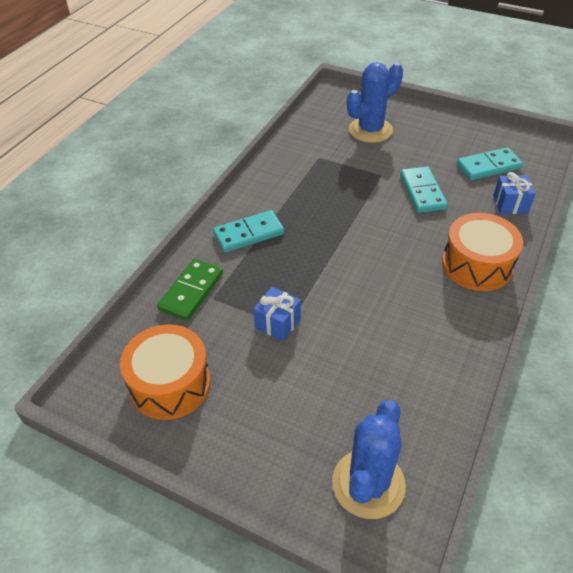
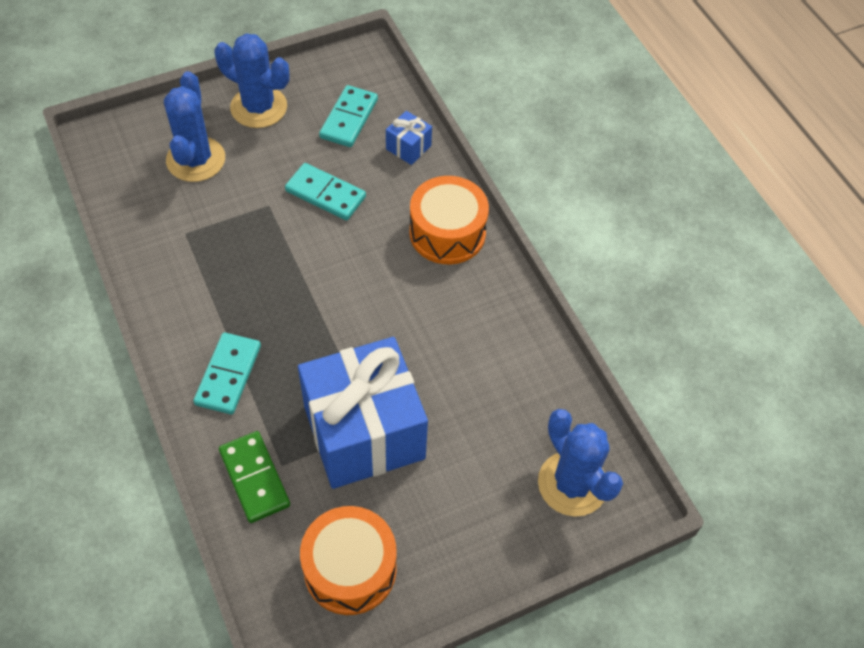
camera: 55 degrees left, 10 degrees up
(277, 323) = (364, 432): blue gift -> blue gift, size x2.49
(438, 129) = (259, 107): none -> blue cactus

